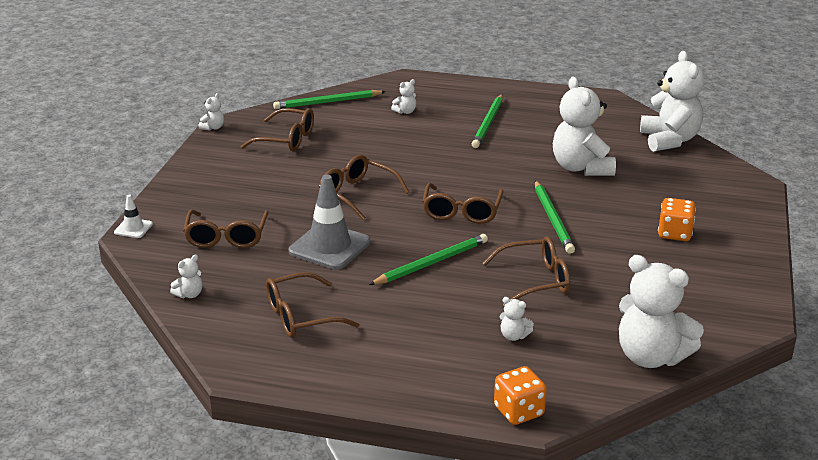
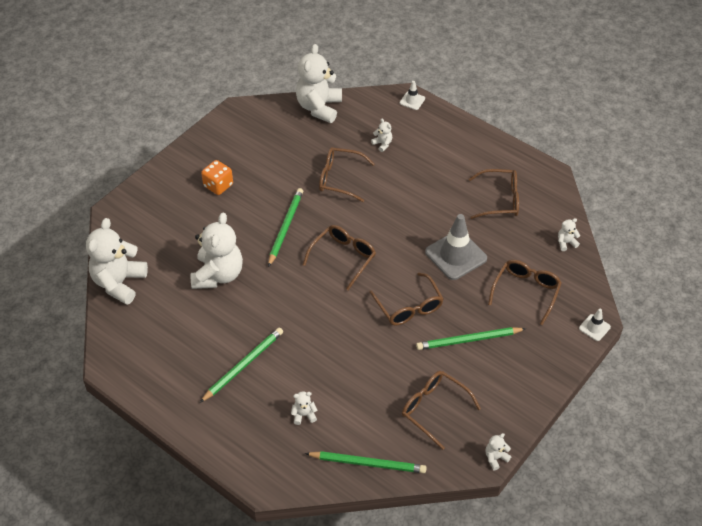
camera: 155 degrees left, 20 degrees up
(431, 263) = (395, 216): green pencil -> green pencil (468, 340)
(519, 411) = (412, 101): orange dice -> white traffic cone
(650, 356) = (319, 107): white teddy bear -> white teddy bear turned 135 degrees counterclockwise

